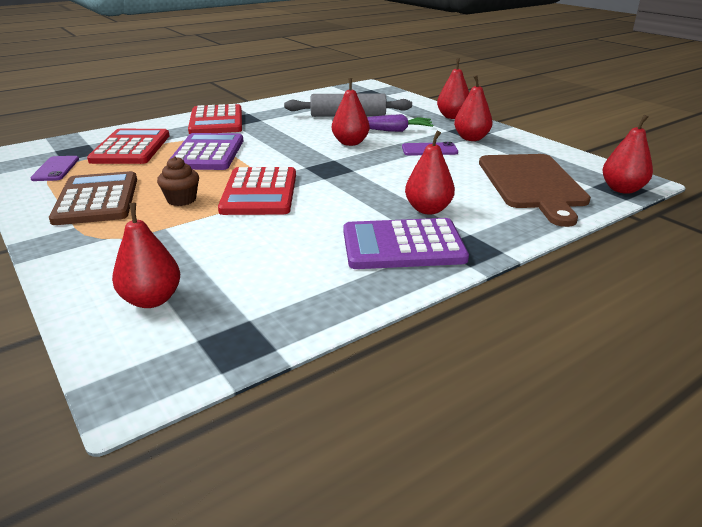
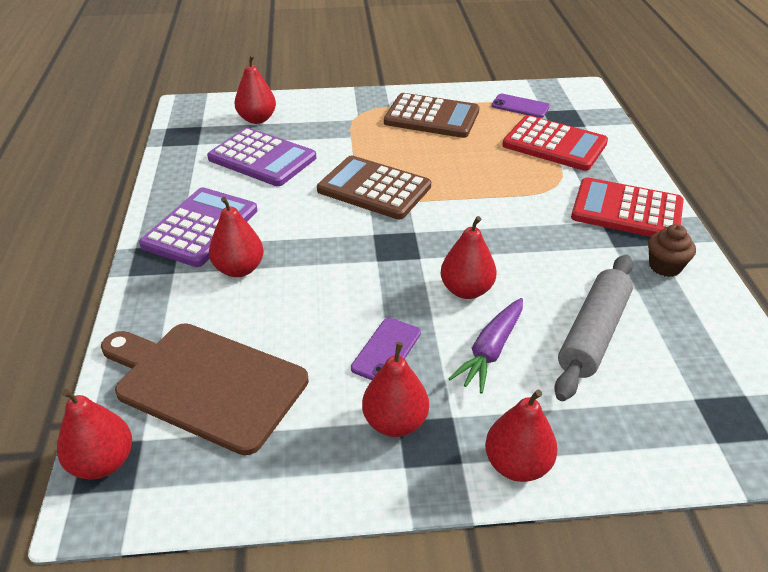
camera: 120 degrees right, 10 degrees up
(181, 200) = (395, 150): brown cupcake -> brown cupcake (665, 266)
(207, 153) = (505, 182): purple calculator -> purple calculator (262, 158)
(259, 192) = (374, 188): red calculator -> brown calculator

